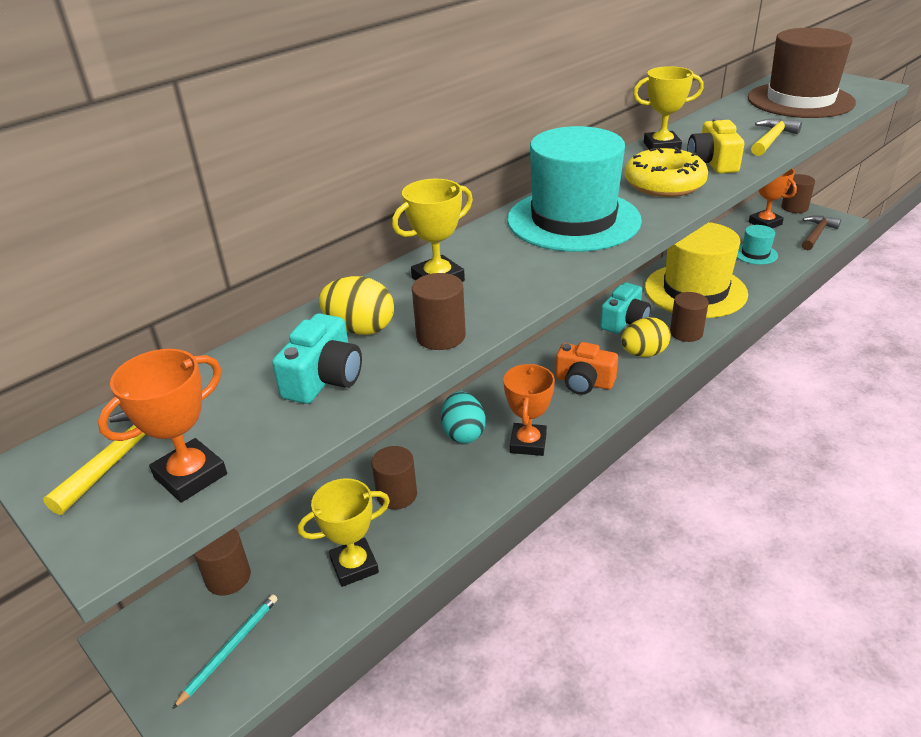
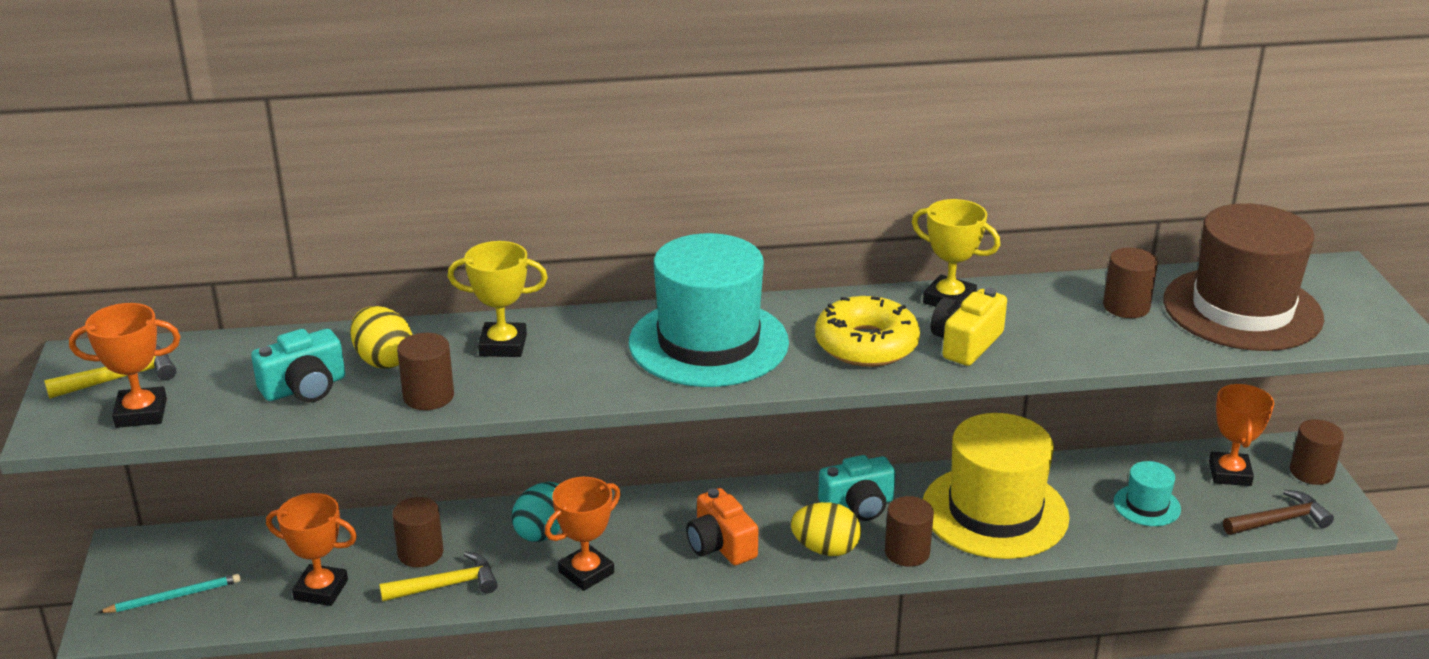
camera: 35 degrees right, 5 degrees down
(228, 577) = (228, 544): brown cylinder -> brown cylinder (1126, 306)
(354, 566) = (321, 590): yellow trophy -> orange trophy
(771, 140) = (1091, 345): yellow hammer -> yellow hammer (446, 585)

